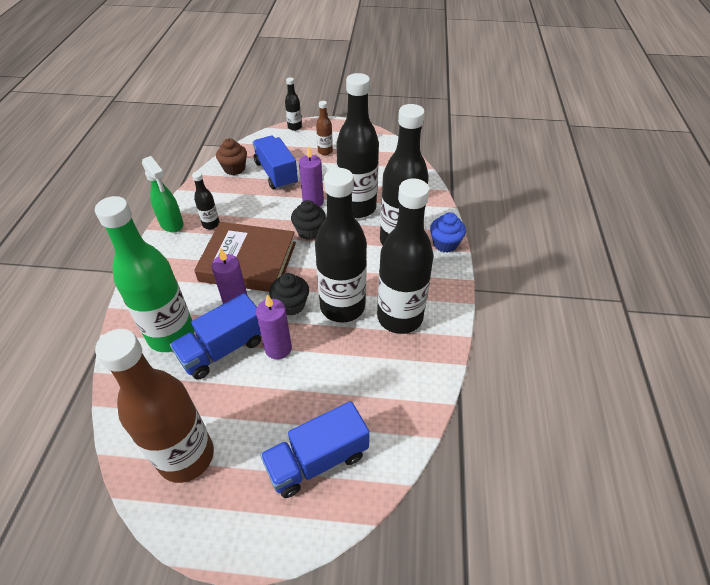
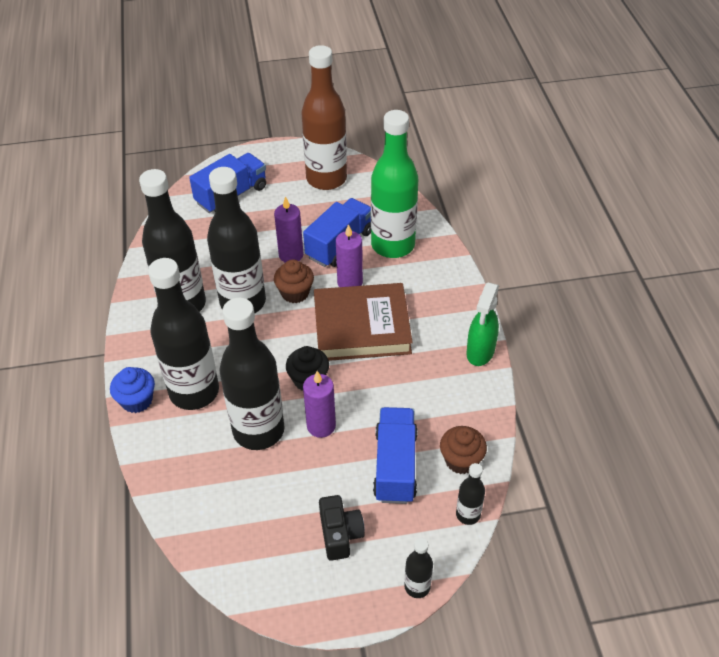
camera: 165 degrees right, 0 degrees up
(171, 224) = (480, 352): green spray bottle -> green spray bottle turned 105 degrees counterclockwise
(211, 224) = (433, 362): black bottle -> black bottle (468, 514)
(276, 173) = (395, 465): blue truck -> blue truck turned 135 degrees counterclockwise
(291, 305) = (295, 293): black cupcake -> brown cupcake
(325, 151) = (340, 534): brown bottle -> black camera

